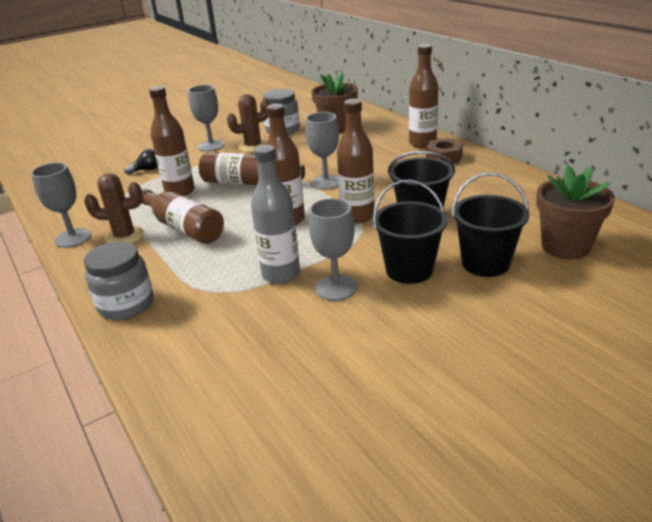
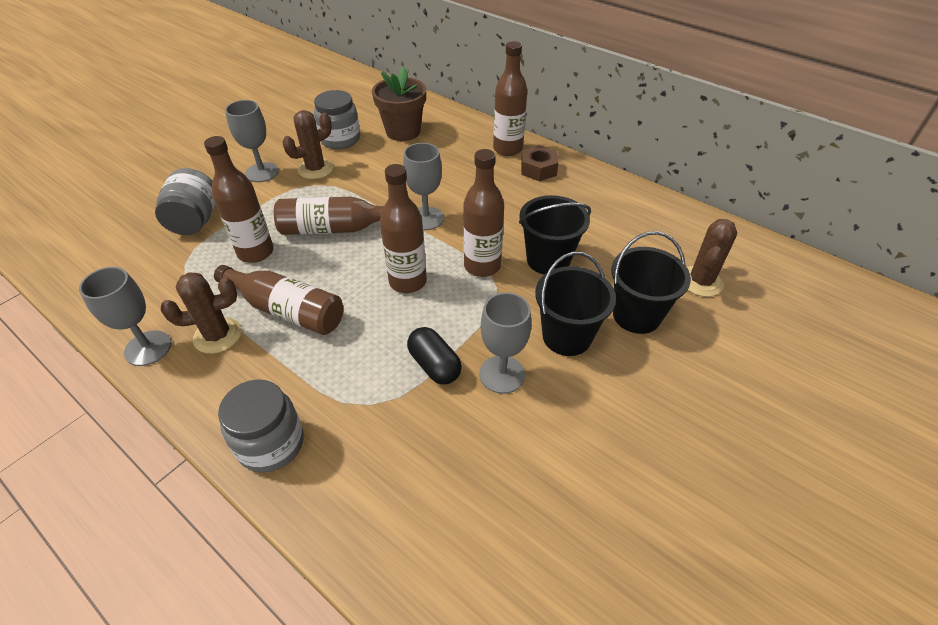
camera: 20 degrees left, 15 degrees up
(147, 170) = (195, 221): black light bulb -> grey jar
(281, 274) = (434, 365): grey bottle -> black capsule
(565, 246) = (701, 281): brown flower pot -> brown cactus

